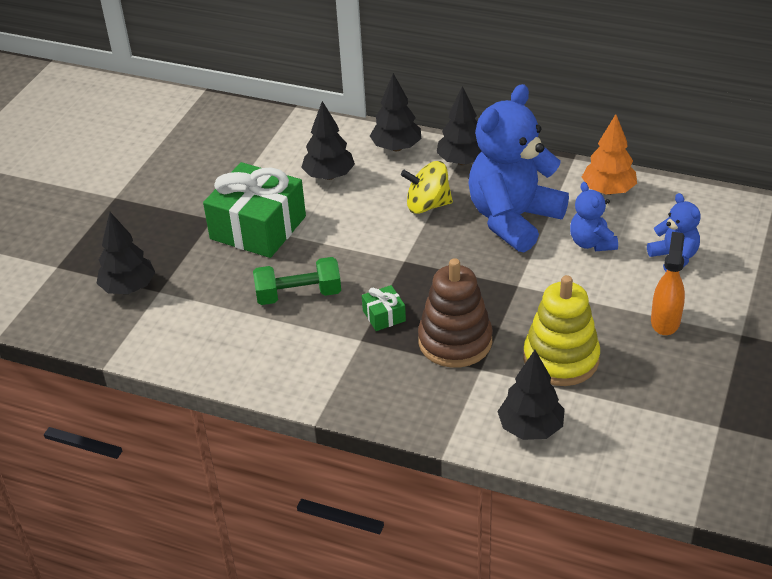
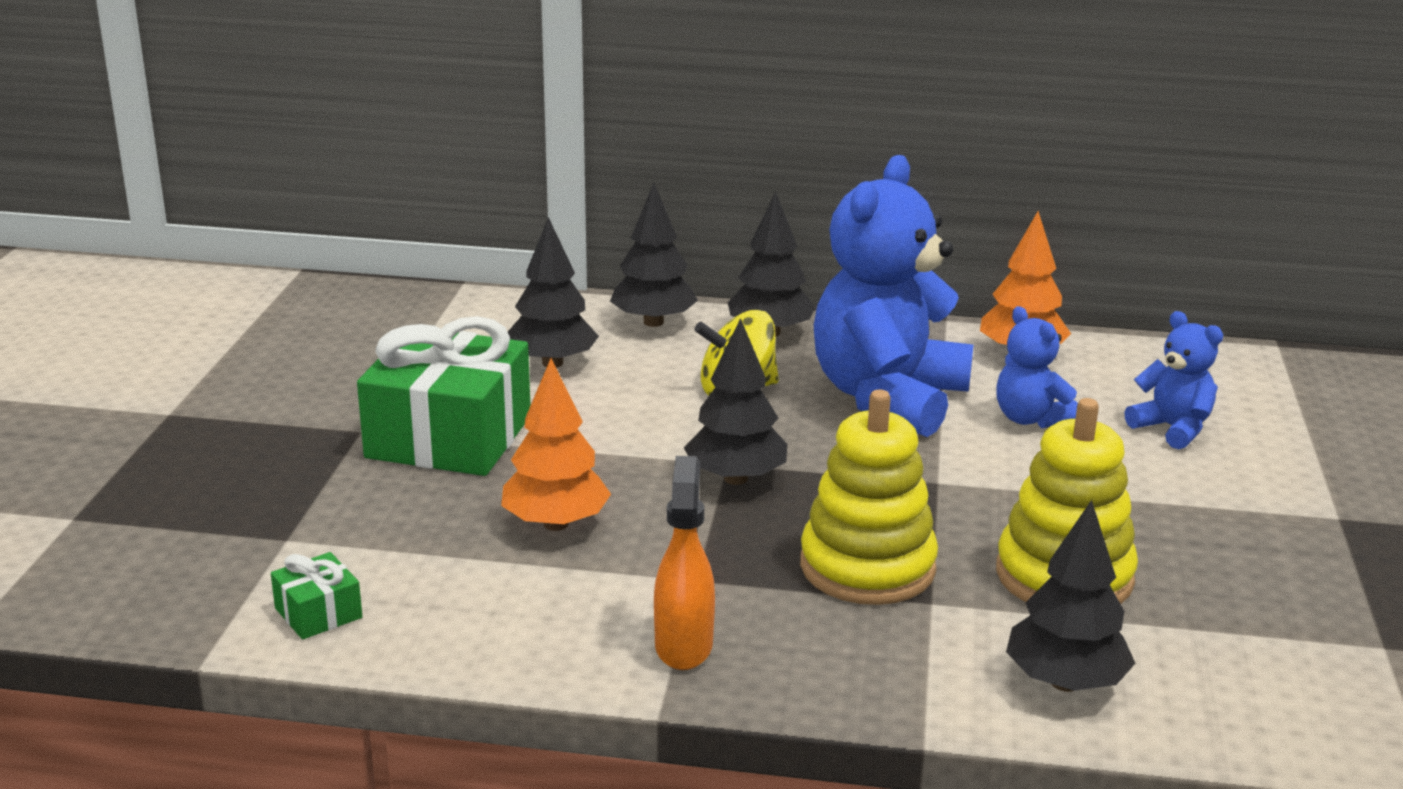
camera: 15 degrees left, 15 degrees down
(129, 288) = (225, 538): black tree -> black tree (736, 478)
(298, 295) = (556, 524): green dumbbell -> orange tree
(384, 316) = (724, 541): green gift -> green gift (318, 613)
(455, 341) = (867, 567): brown stacking toy -> yellow stacking toy
(665, 321) = (1207, 510): orange spray bottle -> orange spray bottle (684, 645)

